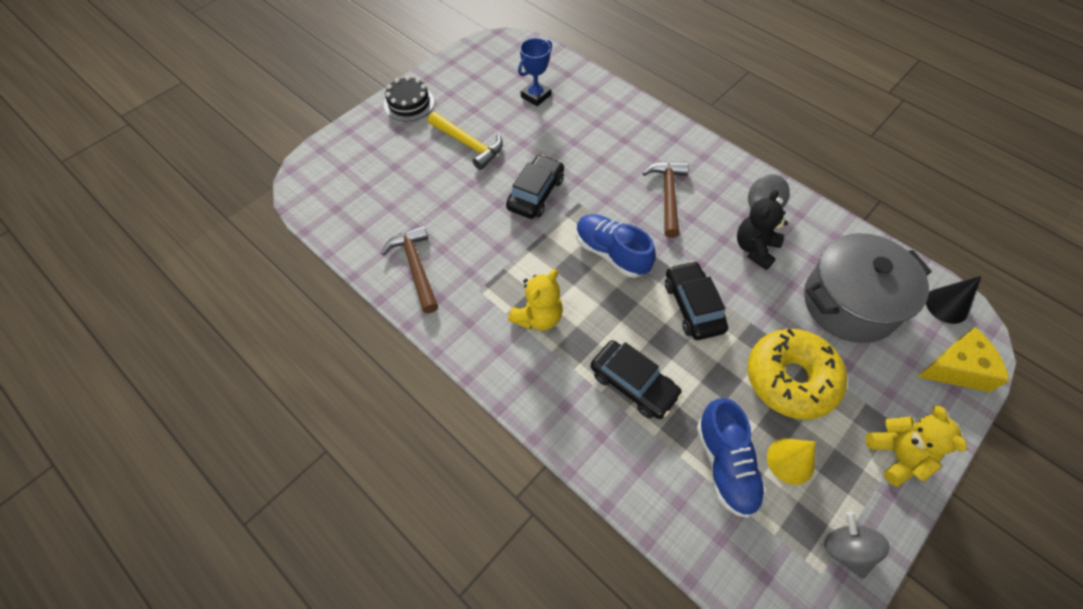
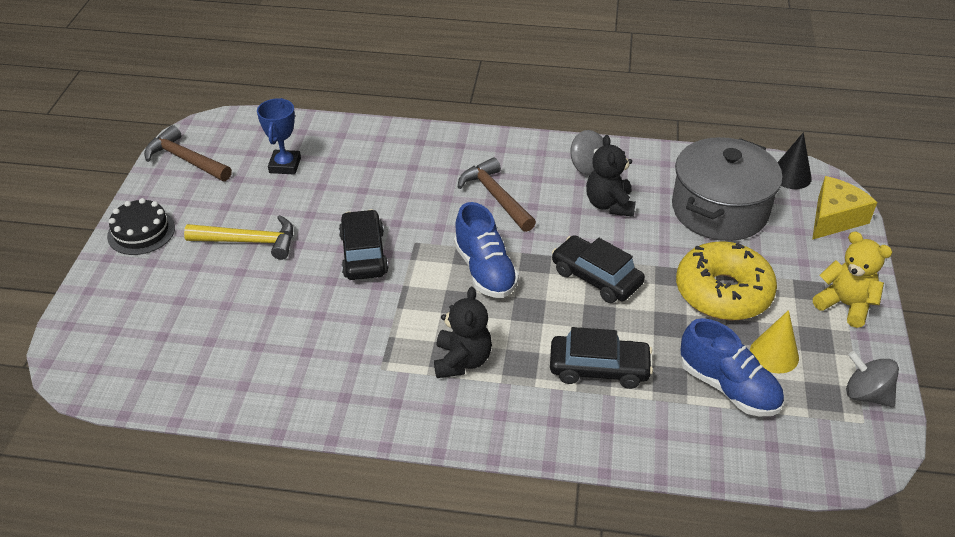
camera: 35 degrees left, 15 degrees down
(416, 267) = (293, 383): brown hammer -> brown hammer (186, 160)
(538, 317) = (462, 361): yellow teddy bear -> black teddy bear
(611, 253) = (485, 270): blue shoe -> blue shoe turned 120 degrees counterclockwise

